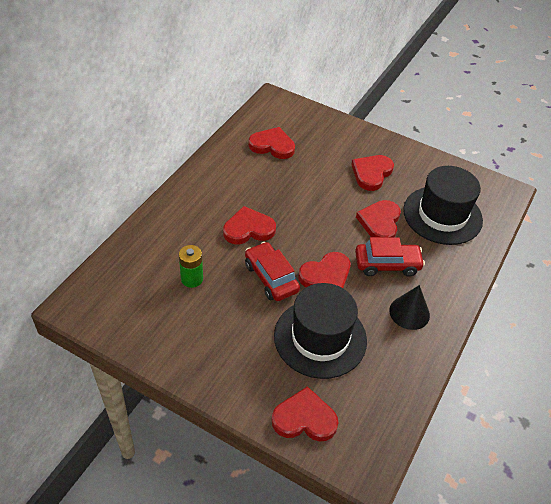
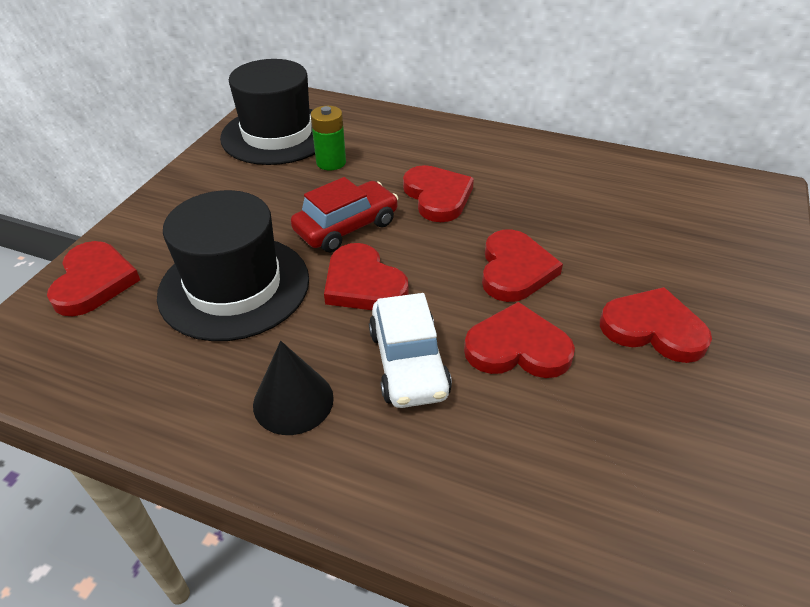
camera: 85 degrees right, 5 degrees down
(272, 145) = (639, 199): red heart -> red heart (515, 270)
(387, 264) = (408, 363): red car -> white car
(442, 215) = (590, 460): black hat -> black hat (277, 135)

